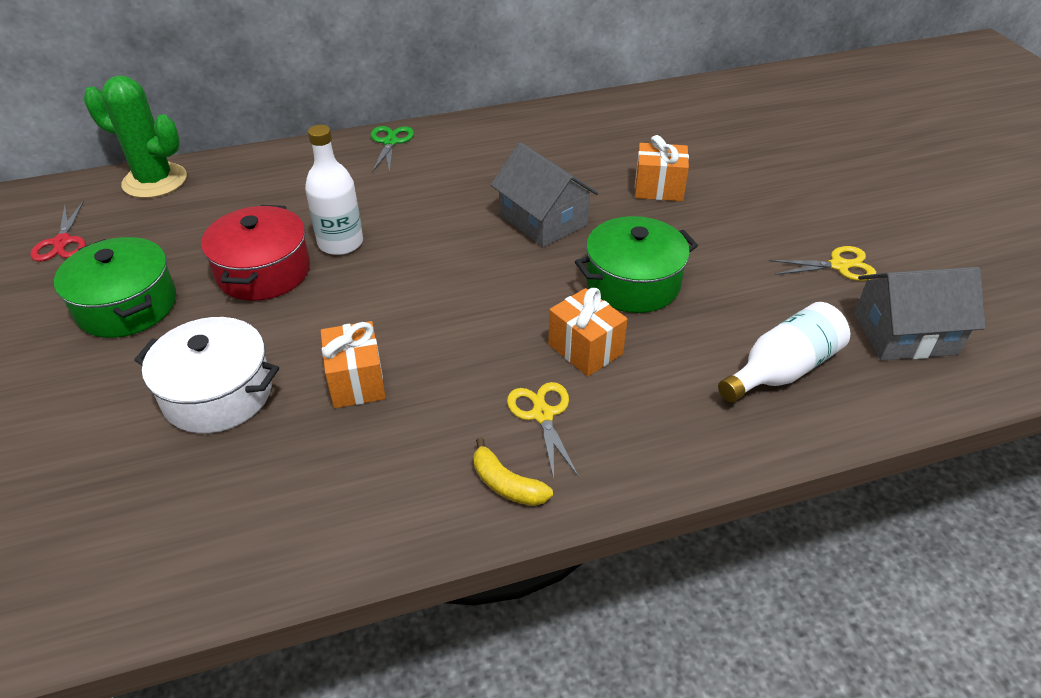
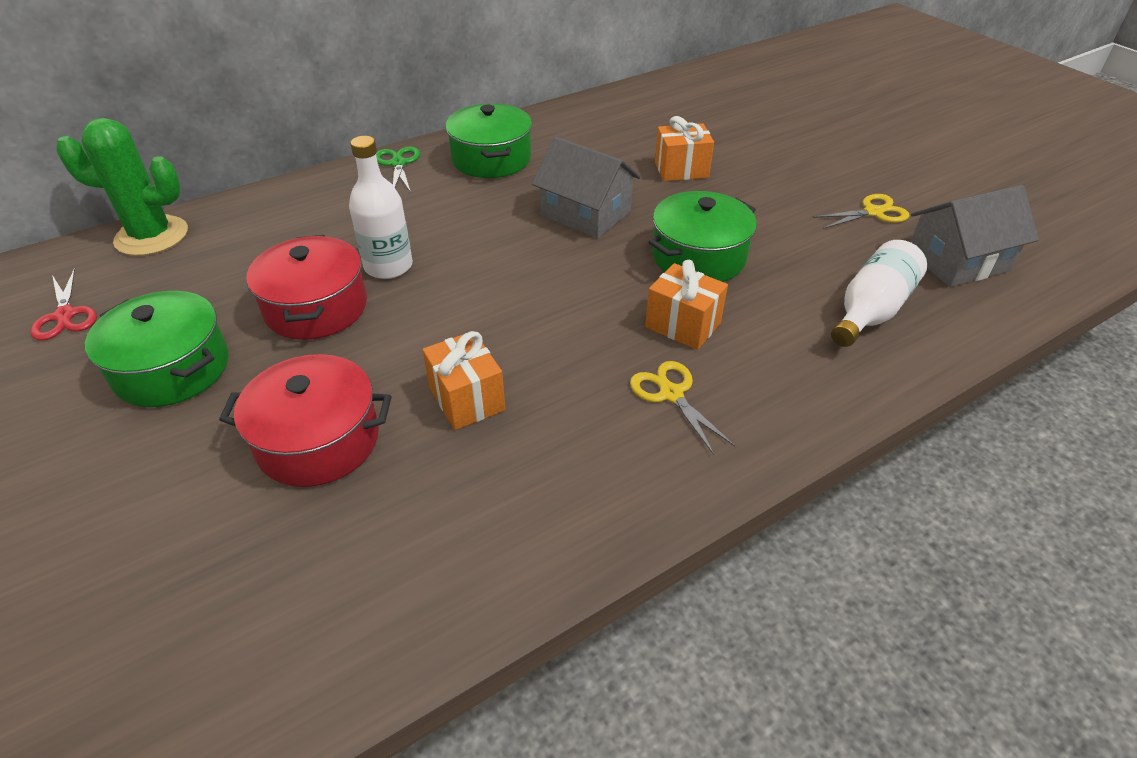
camera: 15 degrees left, 0 degrees up
(218, 393) = (318, 440): white pot -> red pot
(478, 150) = (491, 159): none -> green pot
(506, 484) = (667, 468): yellow banana -> none

